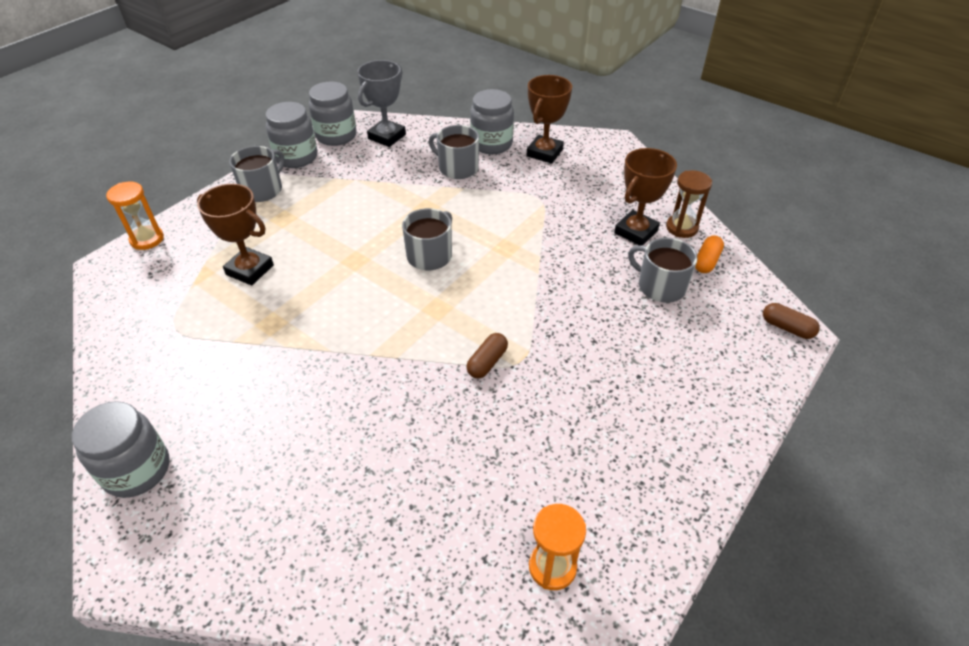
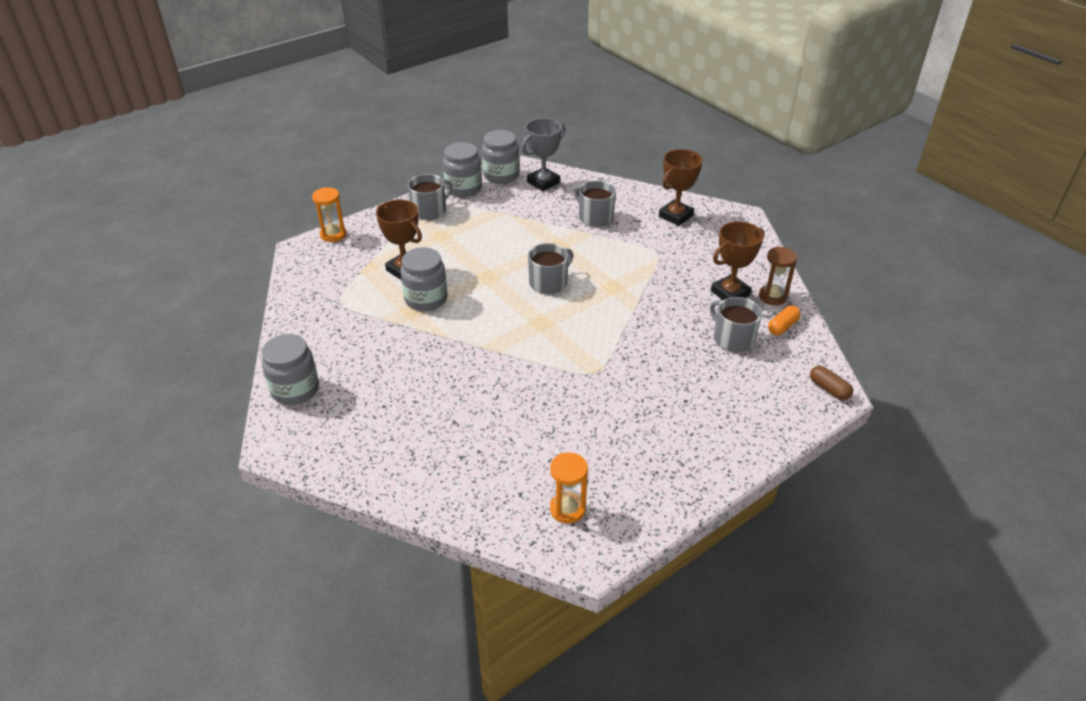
camera: 15 degrees right, 5 degrees down
(487, 362) = (567, 368): brown capsule -> none
(491, 144) = (631, 201): grey jar -> grey jar (426, 299)

